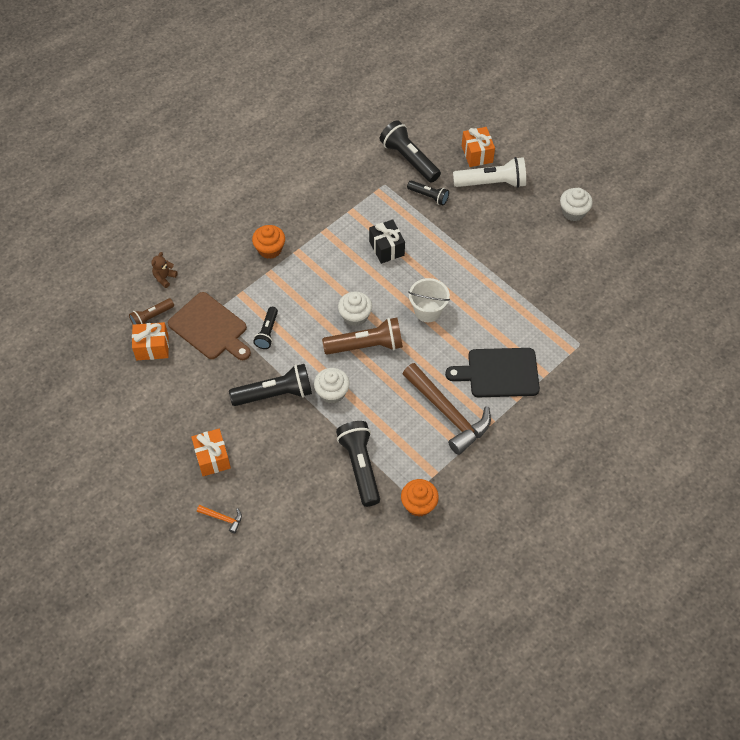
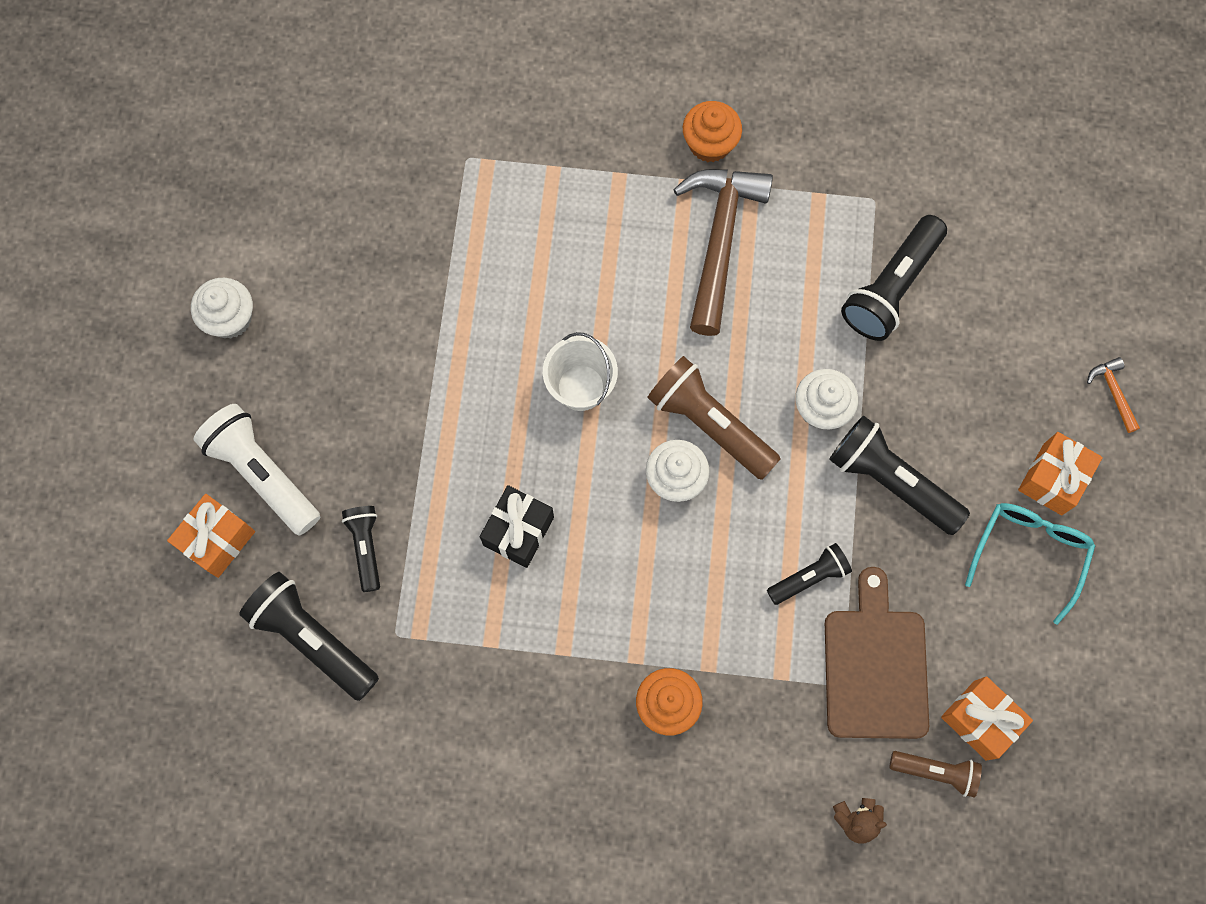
camera: 130 degrees left, 15 degrees up
(193, 421) = (1029, 553): none -> turquoise glasses
(409, 159) = (312, 638): black flashlight -> black flashlight turned 120 degrees clockwise
(418, 504) = (876, 181): orange cupcake -> orange cupcake (710, 143)
(499, 373) = (602, 224): black cutting board -> none

